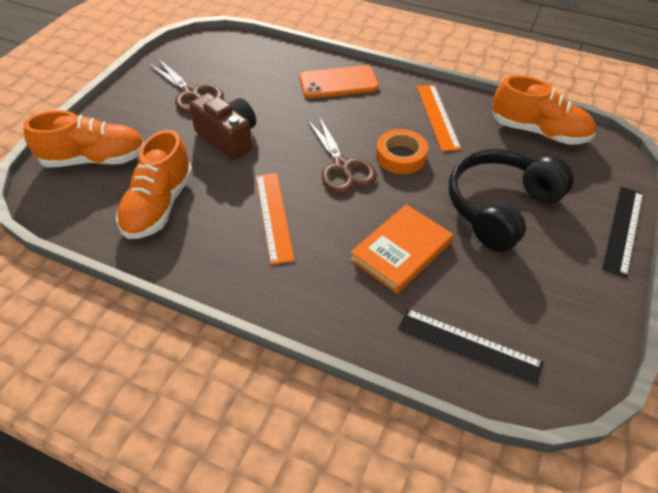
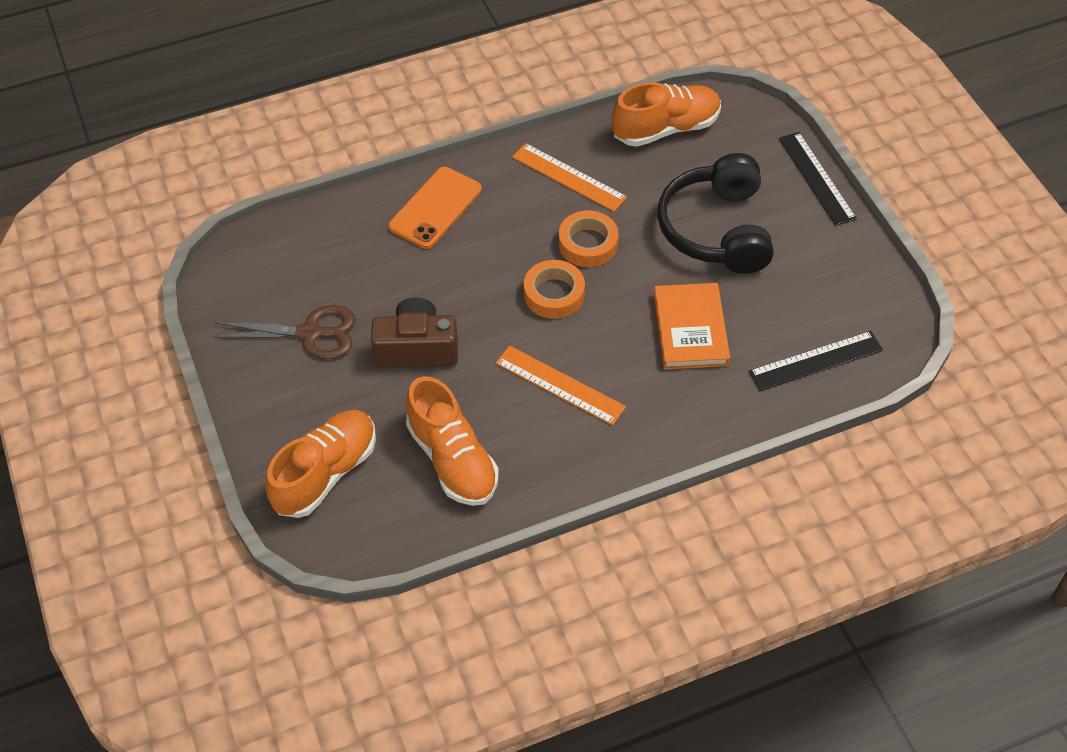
camera: 45 degrees left, 5 degrees up
(342, 167) = (554, 294): brown scissors -> orange tape

